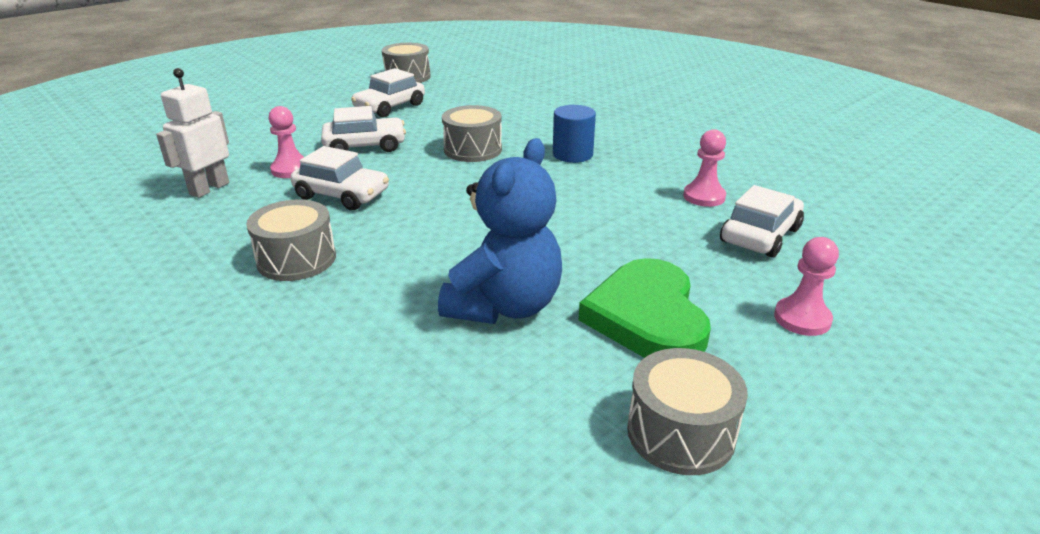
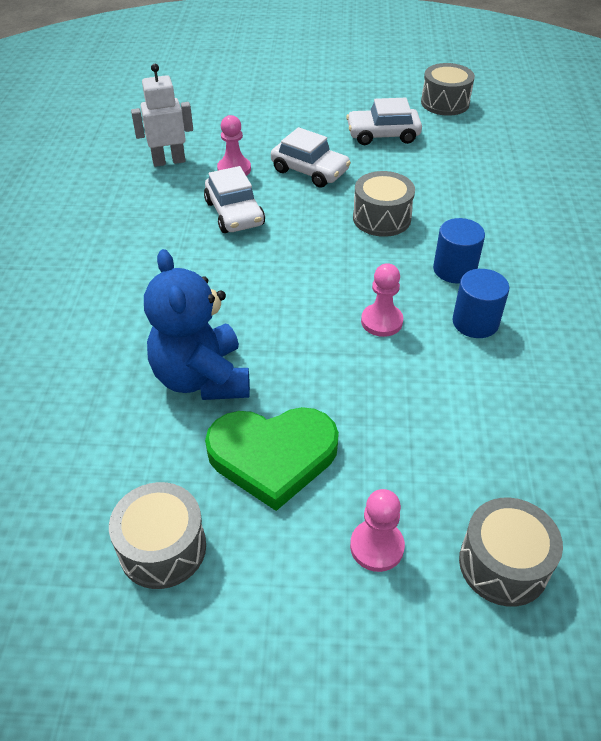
camera: 45 degrees right, 15 degrees up
(296, 259) = (142, 255): grey drum -> grey drum (503, 564)
(504, 306) = (202, 378): blue teddy bear -> blue teddy bear turned 90 degrees clockwise
(634, 173) = (475, 322): none -> blue cylinder
(647, 317) = (273, 456): green heart -> green heart turned 135 degrees counterclockwise
(704, 196) = (496, 385): pink pawn -> pink pawn (381, 321)
(760, 235) = (478, 455): white car -> none

